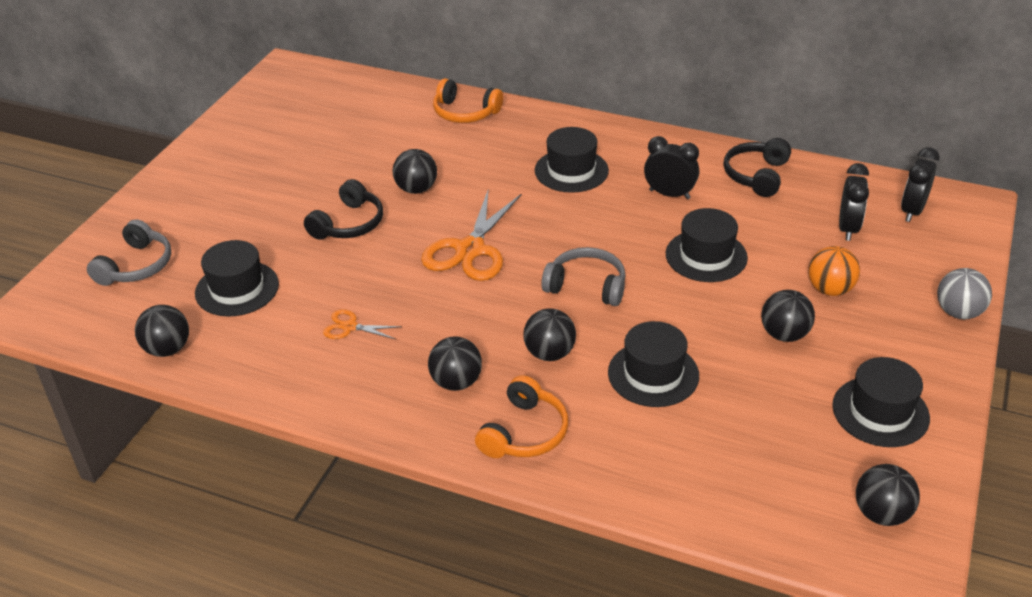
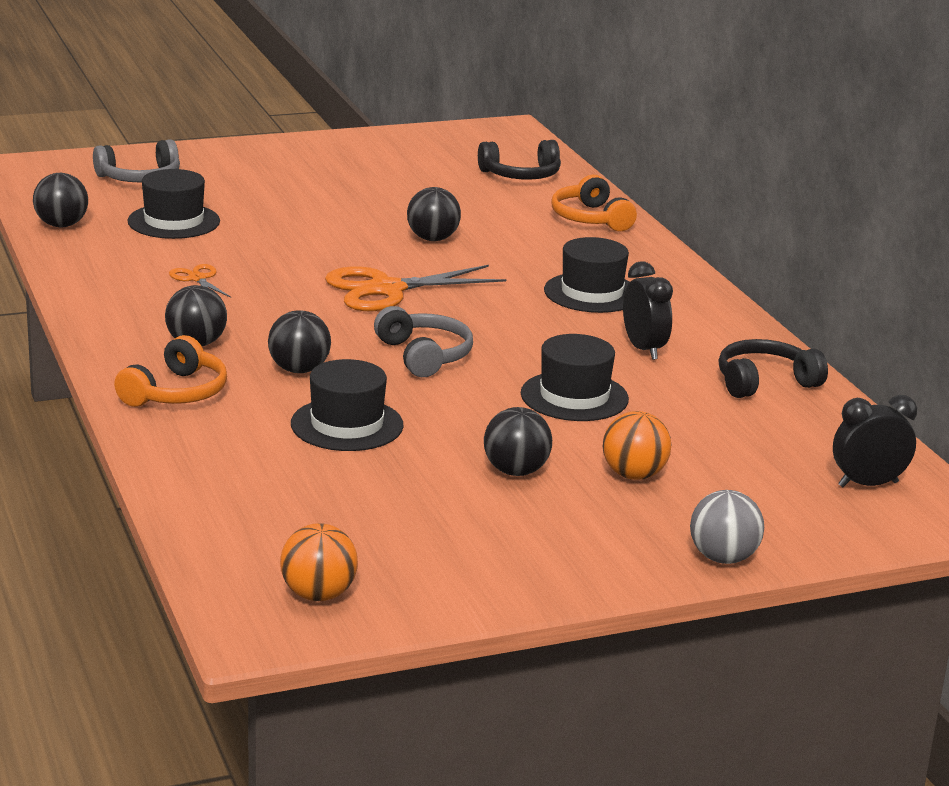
camera: 45 degrees right, 15 degrees down
(348, 224) = (332, 230): black headphones -> black headphones (521, 175)
(524, 432) = (176, 393): orange headphones -> orange headphones turned 45 degrees counterclockwise
(848, 228) = (762, 456): black clock -> none
(880, 412) = (475, 555): black hat -> none
(881, 514) = (318, 595): black ball -> orange ball

